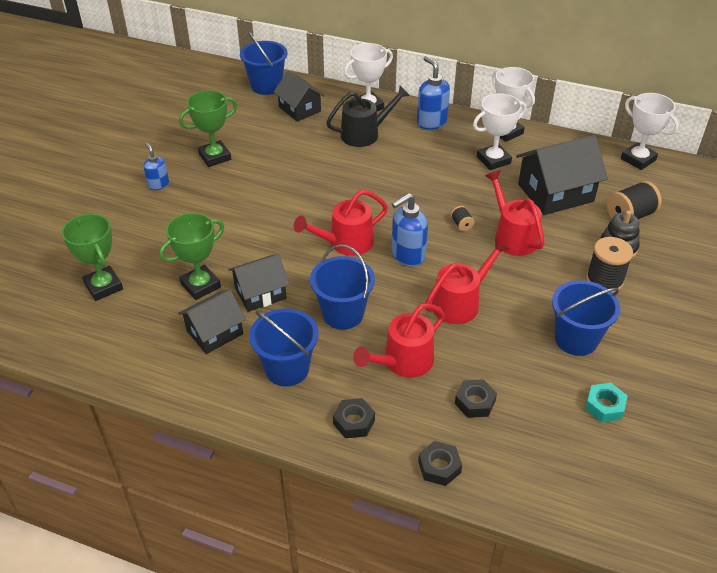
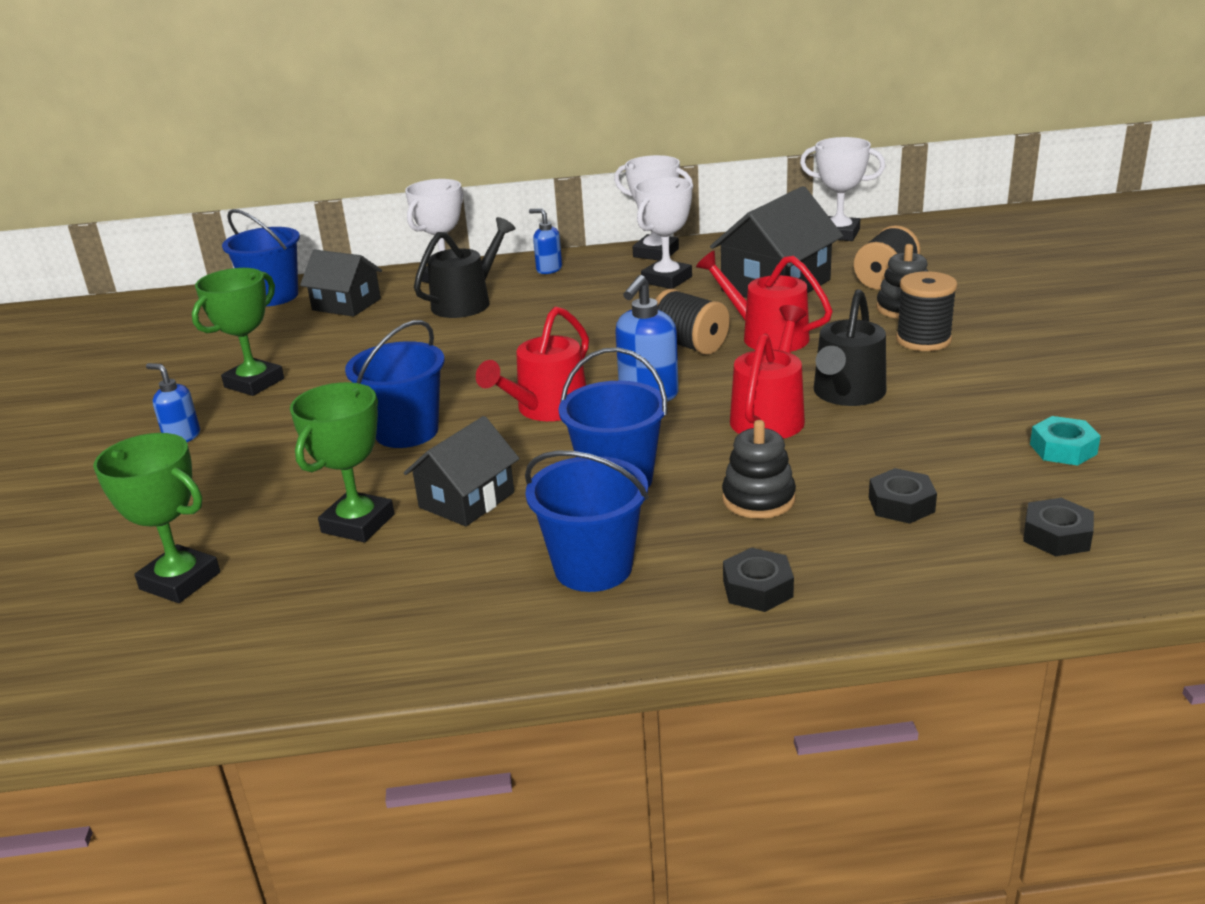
camera: 25 degrees left, 15 degrees down
(214, 332) = (433, 568): black house -> none
(403, 362) = (758, 499): red watering can -> black stacking toy
(431, 122) = (549, 269): blue soap dispenser -> blue soap dispenser, size x0.62
(439, 467) = (932, 589): black nut -> black nut (1056, 536)
(461, 224) = (689, 345): black spool -> black spool, size x2.02
(518, 305) = (847, 394): none -> black watering can
(576, 339) = (954, 401): blue bucket -> blue bucket (406, 432)

